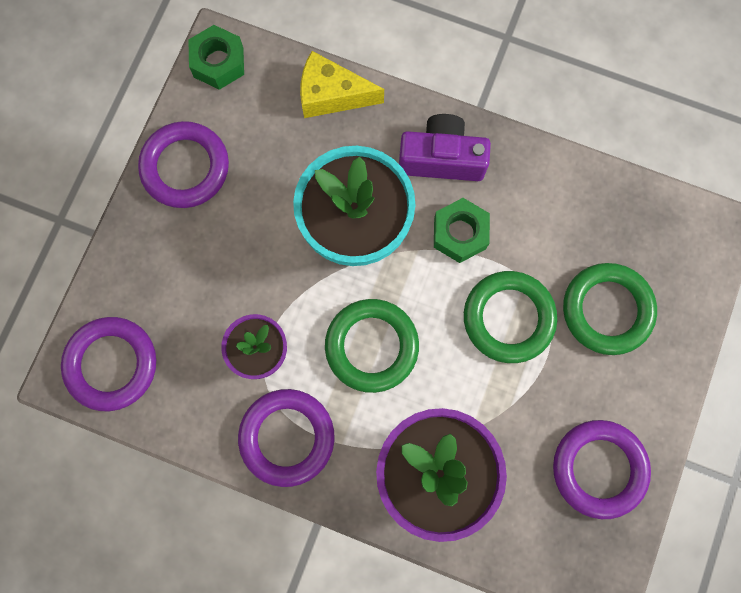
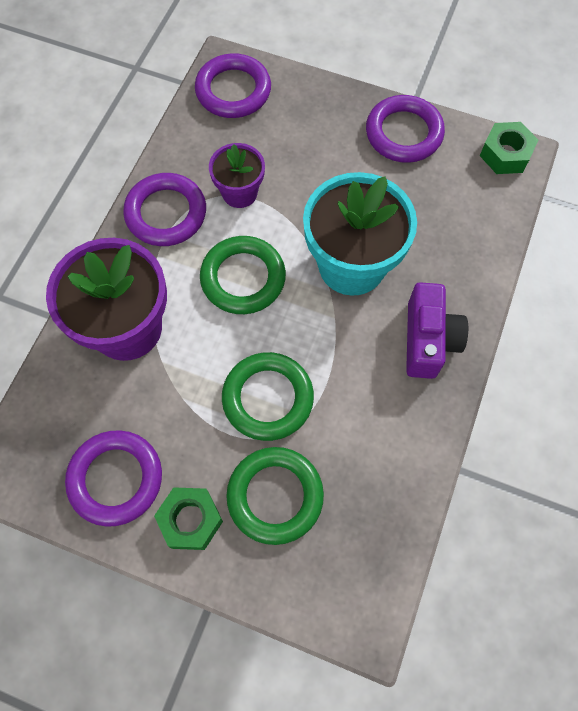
camera: 90 degrees right, 10 degrees down
(331, 95) = (484, 244): yellow cheese -> none
(459, 233) = (352, 355): green nut -> green nut (190, 520)

